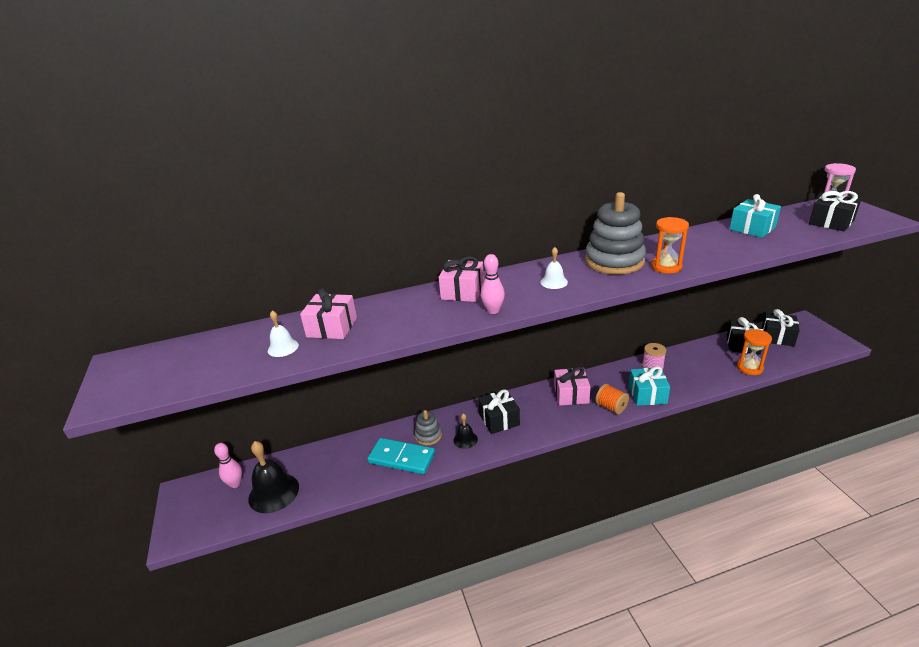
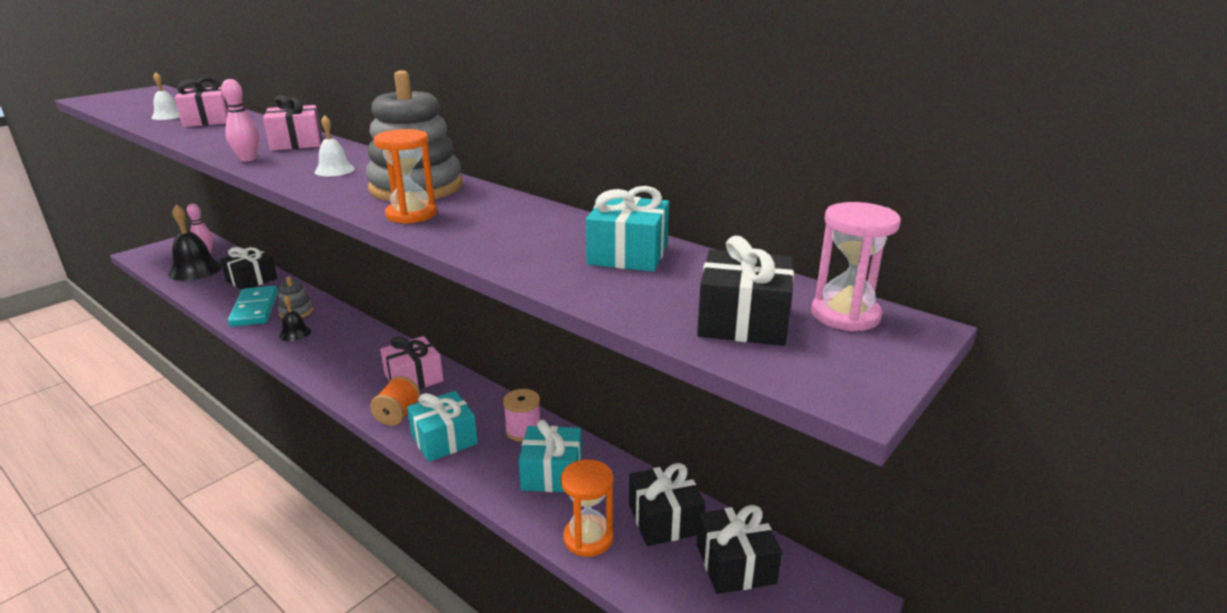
camera: 55 degrees right, 5 degrees down
(499, 419) = (339, 343): black gift -> black gift (252, 280)
(695, 366) = (552, 473): none -> turquoise gift

